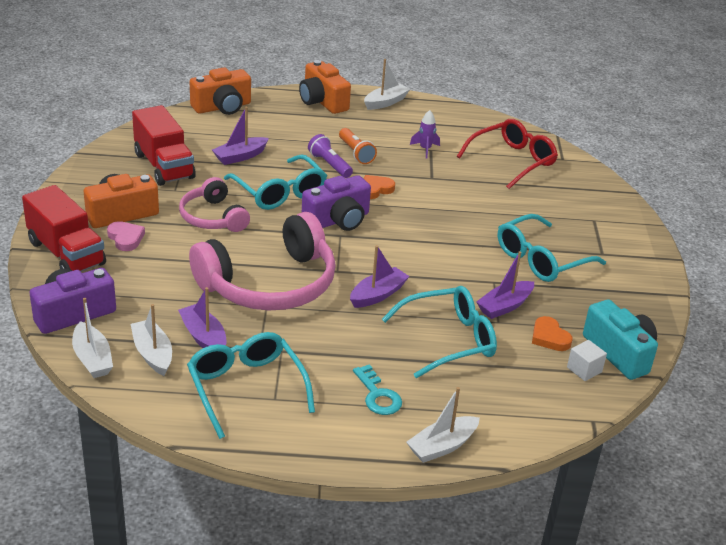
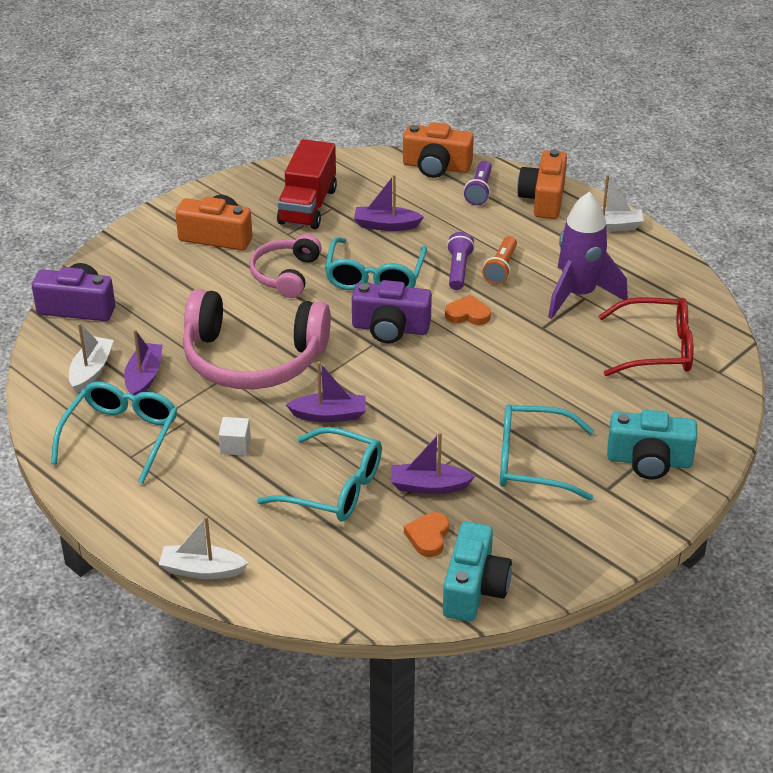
camera: 45 degrees right, 5 degrees up
(66, 253) = (134, 253): red truck -> none
(92, 358) = (47, 352): white boat -> none
(126, 238) = (193, 261): pink heart -> none
(274, 111) = (479, 191): none -> purple flashlight
(378, 395) = (210, 500): turquoise key -> none
(425, 149) = (578, 295): purple rocket -> purple rocket, size x2.29
(584, 370) = (416, 583): white cube -> white cube (235, 446)
(600, 226) = (649, 461): none -> turquoise camera

